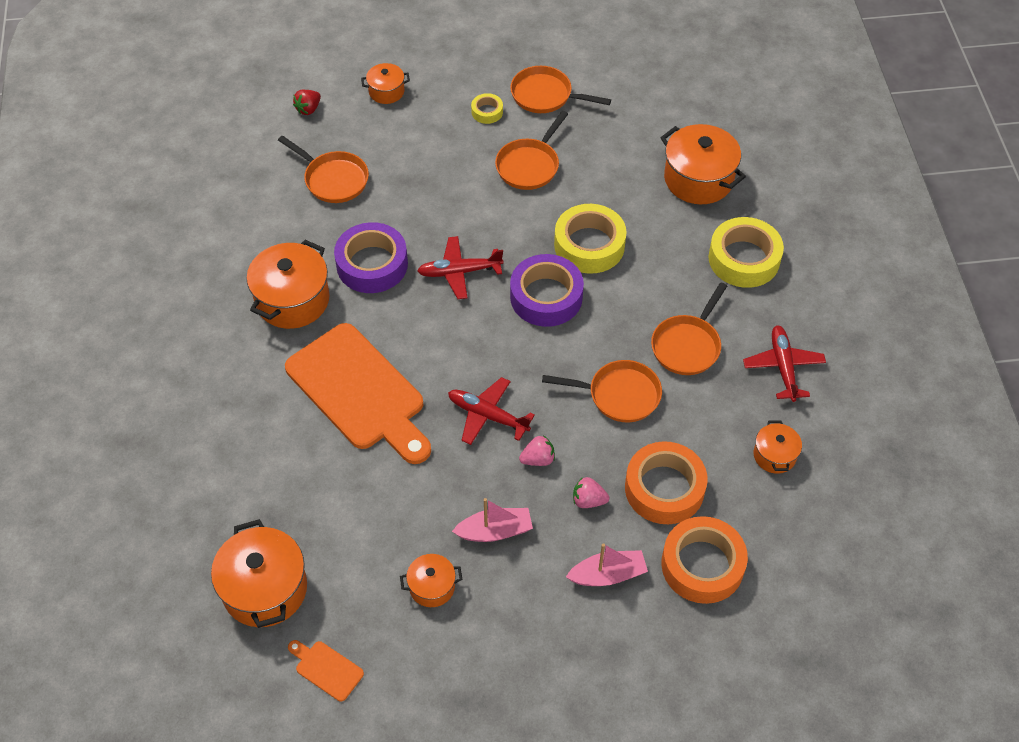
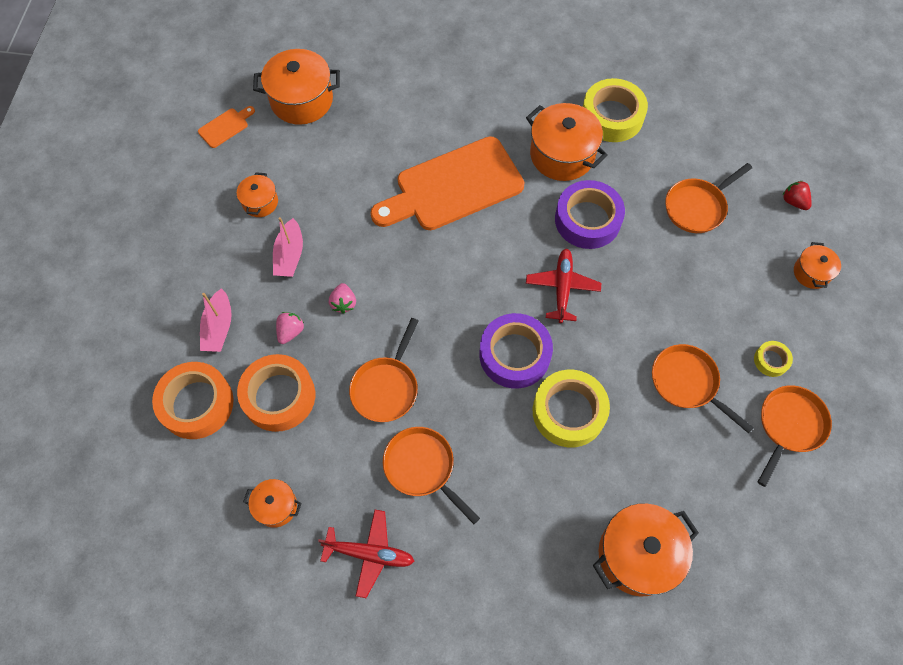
camera: 105 degrees right, 10 degrees up
(488, 416) = (399, 275): red plane -> none
(744, 259) = (515, 564): yellow tape -> yellow tape (612, 116)

